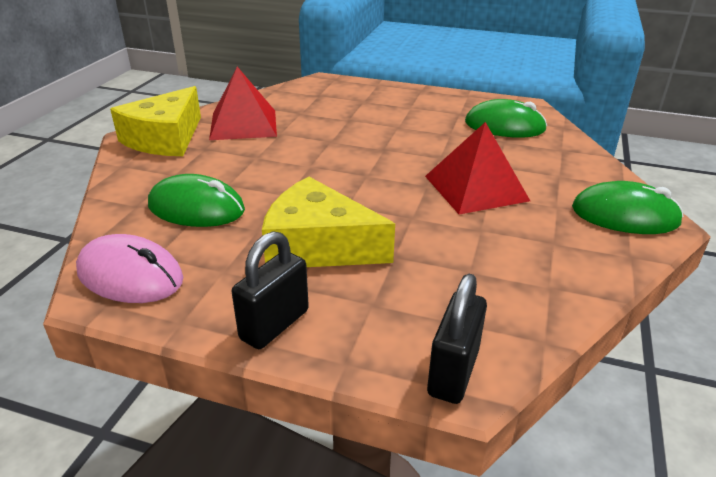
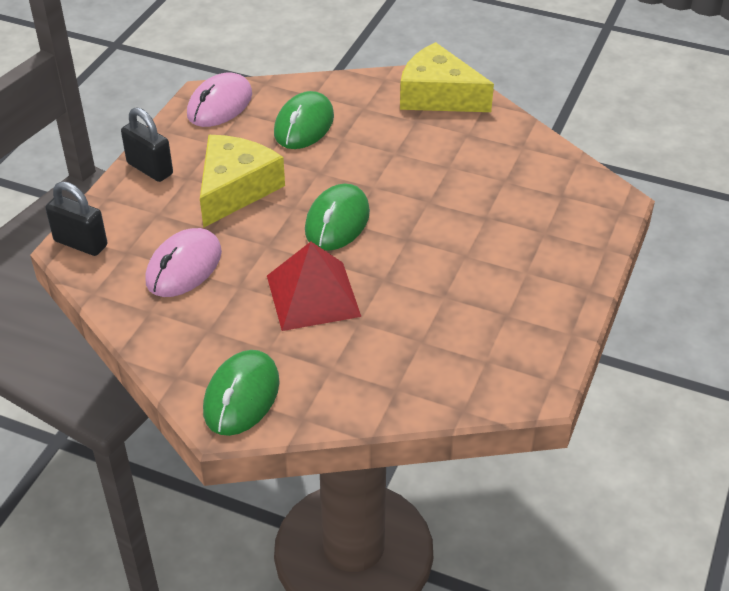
camera: 95 degrees right, 10 degrees up
(243, 124) = (472, 141): red pyramid -> none
(466, 269) = (184, 267): none -> pink mouse
(504, 126) = (465, 350): green mouse -> green mouse (337, 221)

